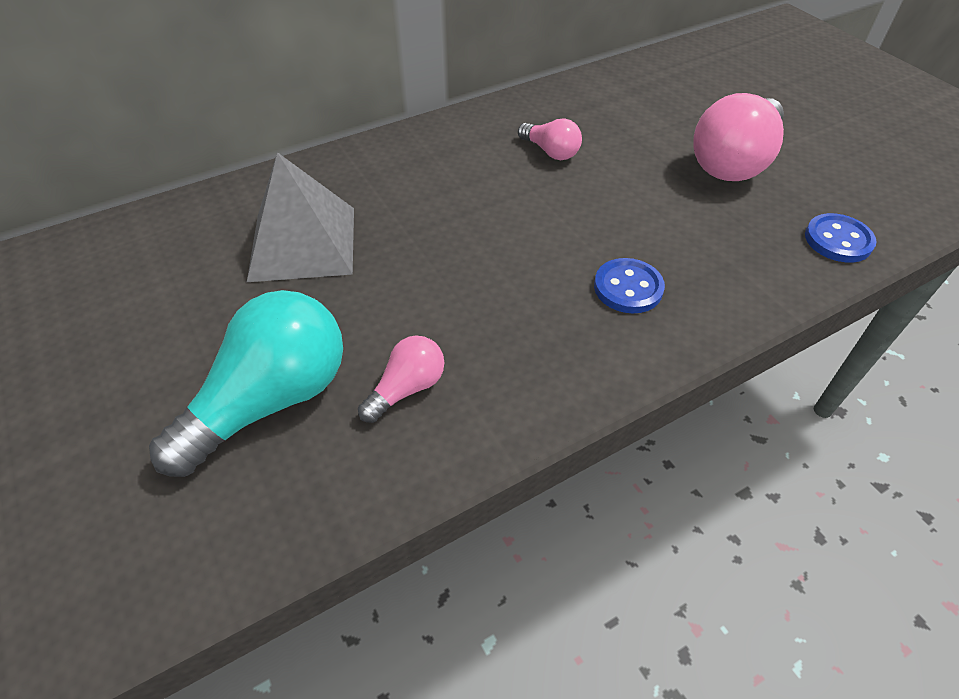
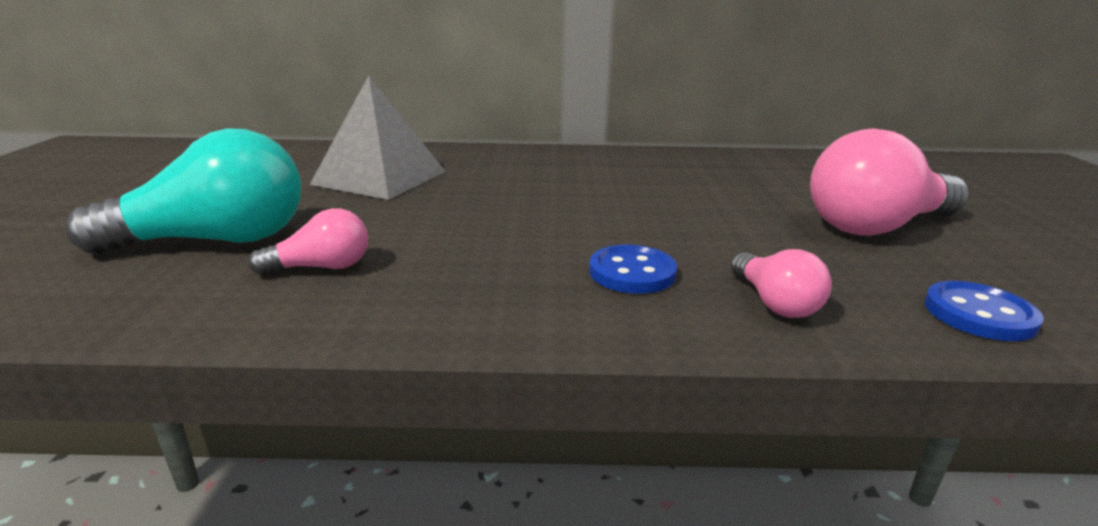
camera: 30 degrees right, 25 degrees down
(550, 152) = (664, 181): pink light bulb -> pink light bulb (774, 303)

